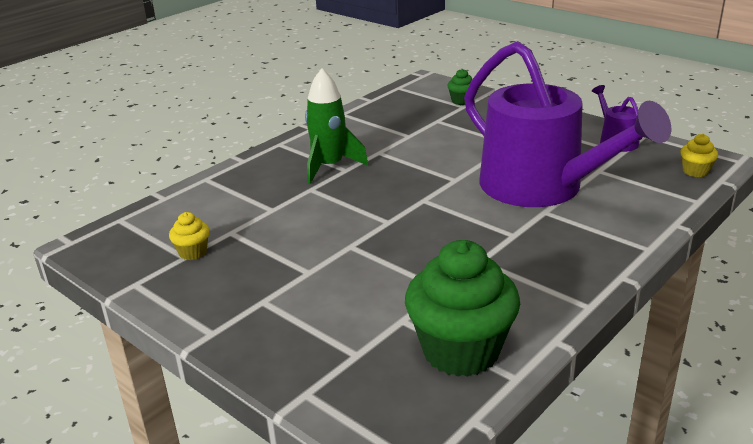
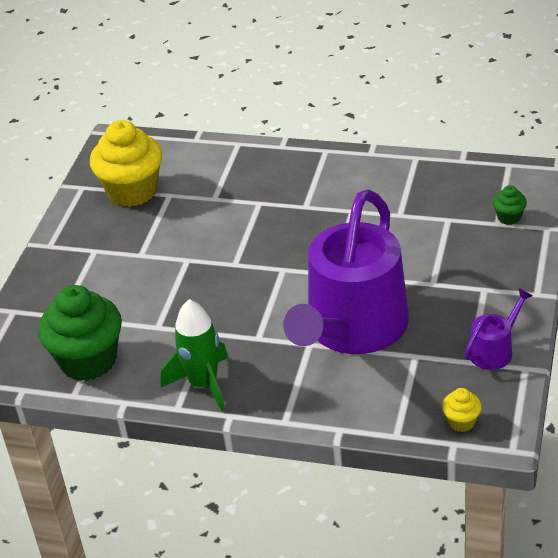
camera: 65 degrees right, 10 degrees up
(193, 252) = (132, 191): yellow cupcake -> yellow cupcake, size x2.28
(329, 167) = (304, 195): green rocket -> green rocket (203, 384)

